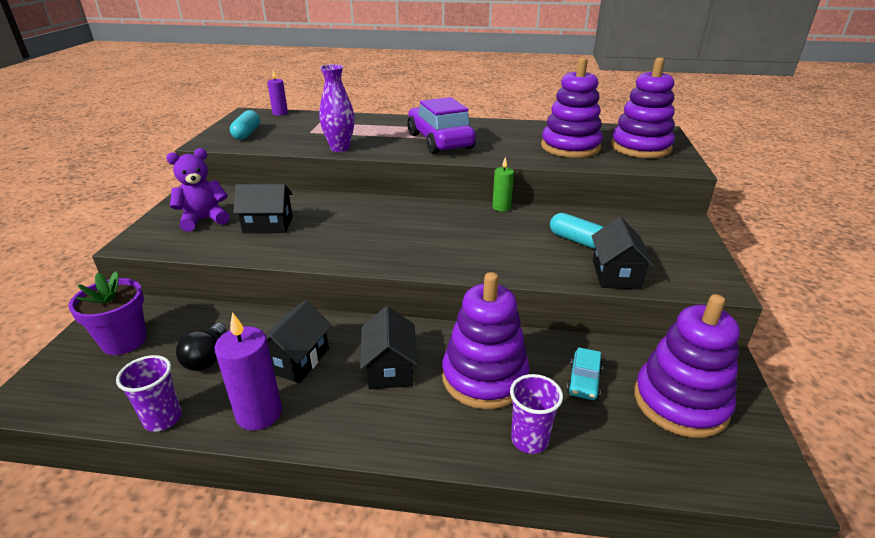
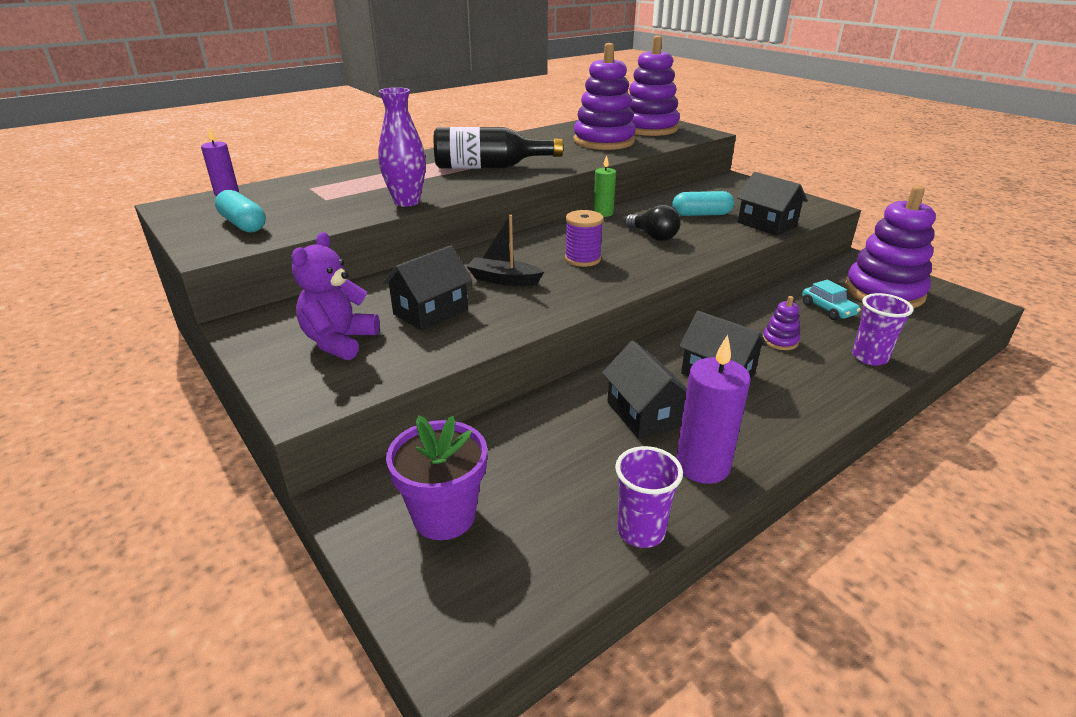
camera: 45 degrees left, 0 degrees up
(207, 358) = (566, 466): black light bulb -> black light bulb (653, 236)
(340, 224) = (504, 280): none -> black boat
(412, 233) = (582, 259): none -> purple spool
(440, 141) = (489, 167): purple car -> black bottle
(484, 377) = (780, 341): purple stacking toy -> purple stacking toy, size x0.41

